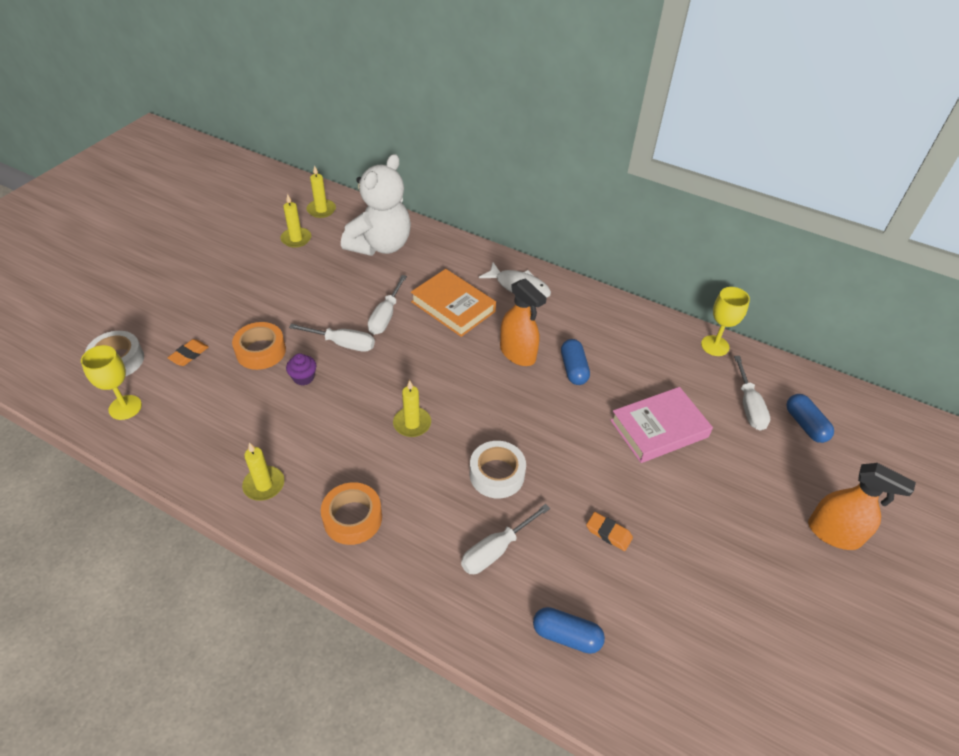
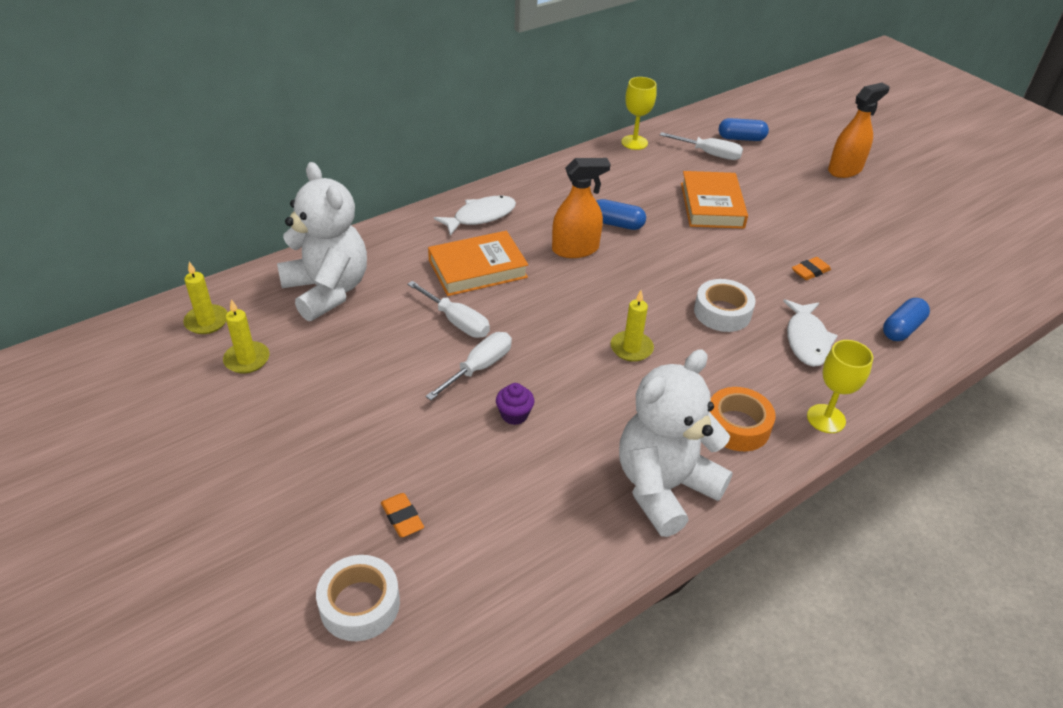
camera: 65 degrees left, 5 degrees down
(125, 407) = (463, 608): yellow goblet -> yellow goblet (826, 418)
(261, 351) = (443, 443): orange tape -> none
(264, 485) = (664, 487): yellow candle -> white teddy bear
(496, 550) = (806, 340): white screwdriver -> white fish
(659, 429) = (712, 205): pink book -> orange book

